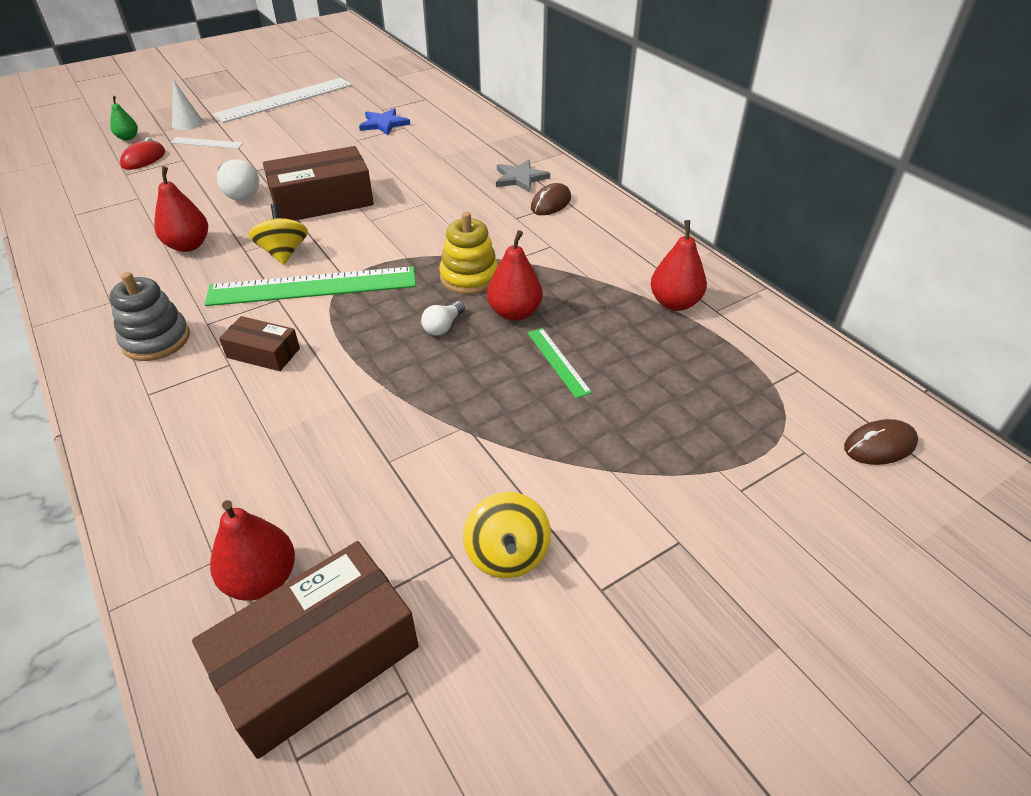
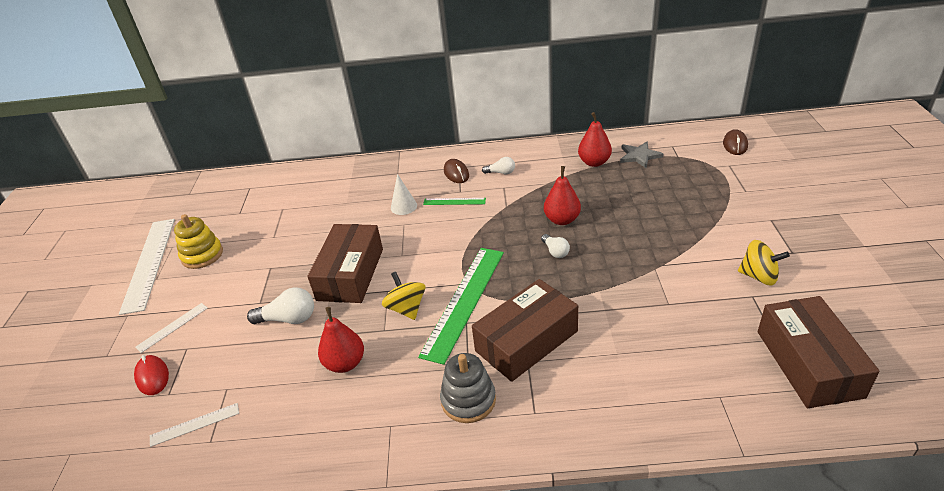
camera: 55 degrees left, 5 degrees down
(93, 199) = (195, 424): none -> white ruler
(128, 138) = (90, 384): green pear -> none
(187, 123) = (114, 335): white cone -> white cone (403, 206)
(261, 579) = (743, 377): red pear -> none
(263, 353) = (526, 341): brown box -> brown box, size x1.92
(283, 253) = (406, 308): yellow spinning top -> yellow spinning top turned 45 degrees clockwise
(384, 124) = (264, 217): blue star -> none
(469, 277) = (511, 228): yellow stacking toy -> yellow stacking toy (202, 255)
(520, 178) = (414, 176): grey star -> grey star (639, 156)
(558, 361) = (618, 217): green ruler -> green ruler (454, 201)
(580, 234) = (501, 172): none -> white light bulb

